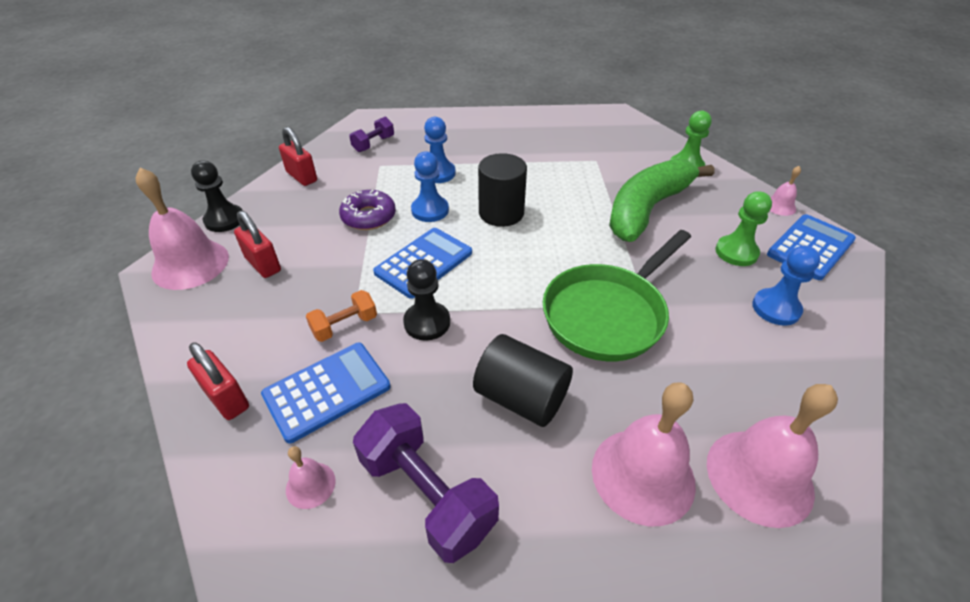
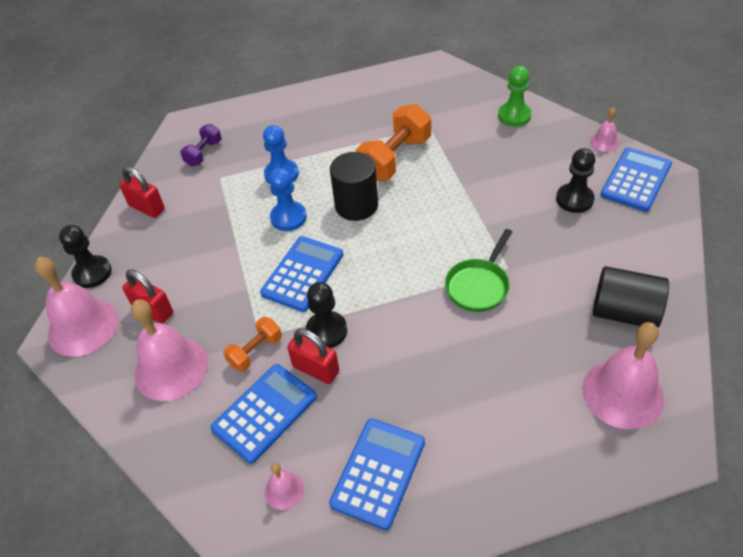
camera: 10 degrees left, 5 degrees up
(226, 398) = (181, 441): red padlock -> red padlock (316, 369)
(368, 217) = (232, 237): purple donut -> none
(427, 494) = (378, 473): purple dumbbell -> blue calculator
(521, 398) = (427, 377): black cylinder -> black cylinder (624, 312)
(553, 181) = (395, 158): none -> orange dumbbell
(608, 314) = (478, 285): green pan -> green pan, size x0.60
(643, 475) = (537, 415): pink bell -> pink bell (171, 368)
(647, 209) = (488, 171): green banana -> none
(736, 252) = (574, 199): green pawn -> black pawn
(776, 308) = (615, 247): blue pawn -> none

